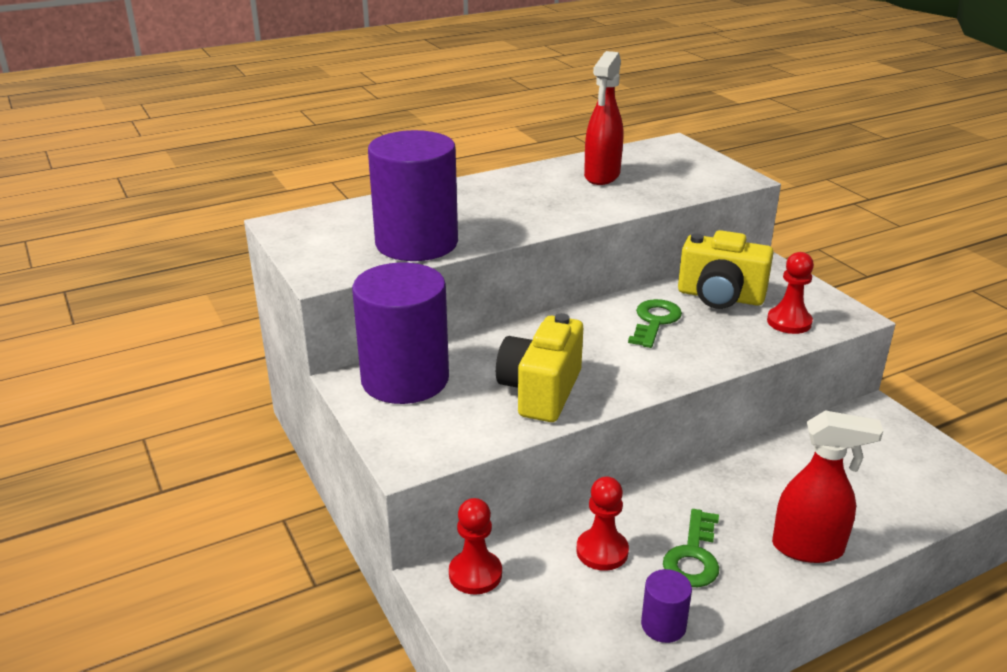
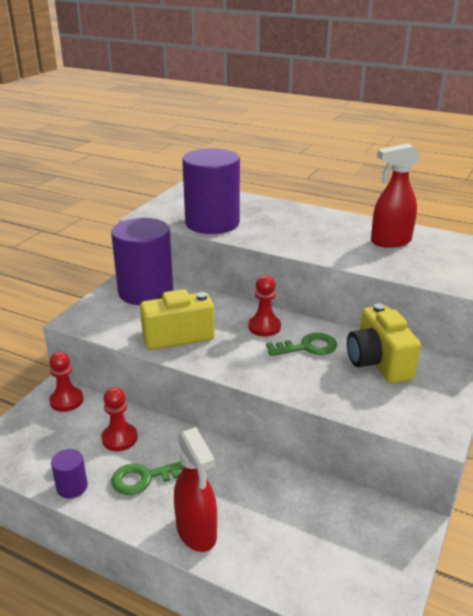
camera: 55 degrees right, 0 degrees up
(789, 322) = (384, 404): red pawn -> red pawn (264, 327)

